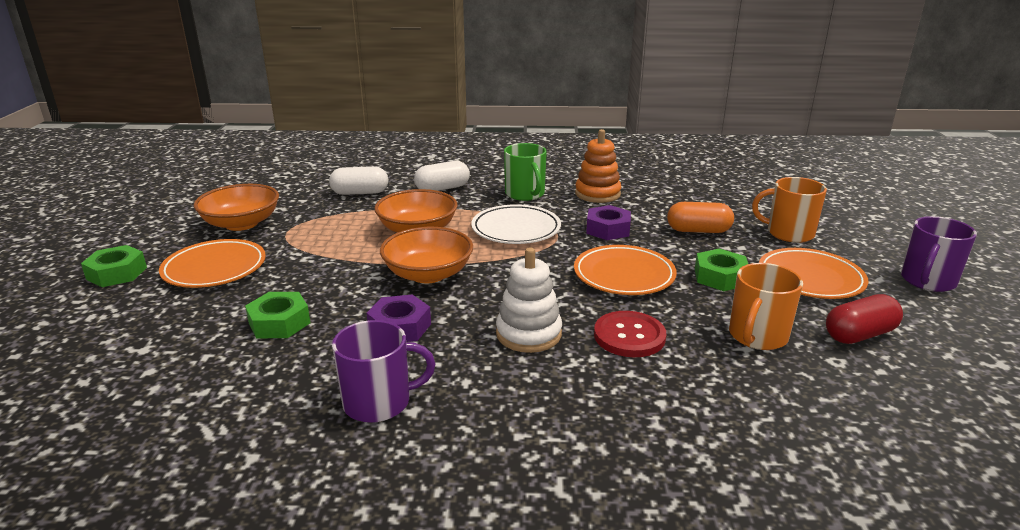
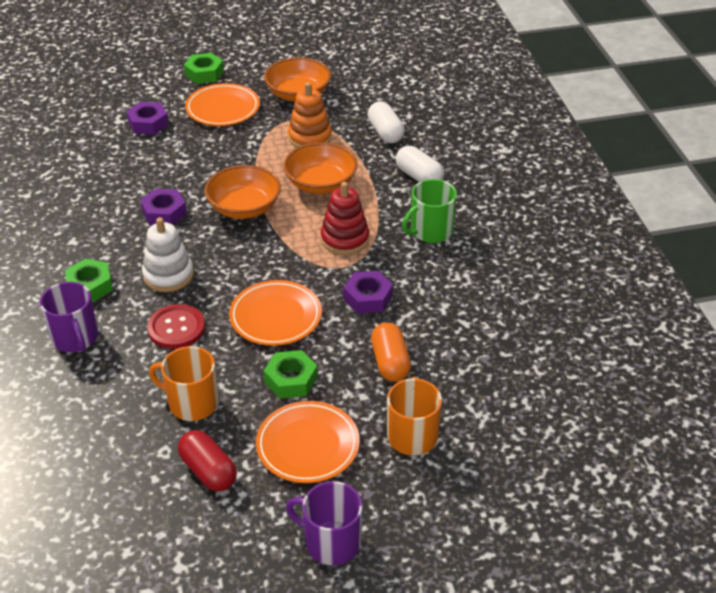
camera: 75 degrees right, 15 degrees up
(182, 324) = (148, 123): none -> purple nut
(279, 323) = (158, 160): green nut -> green nut (90, 286)
(379, 402) = (78, 226): purple mug -> purple mug (75, 338)
(516, 229) = (345, 239): white plate -> red stacking toy
(597, 194) = (455, 281): orange stacking toy -> orange stacking toy (310, 137)

